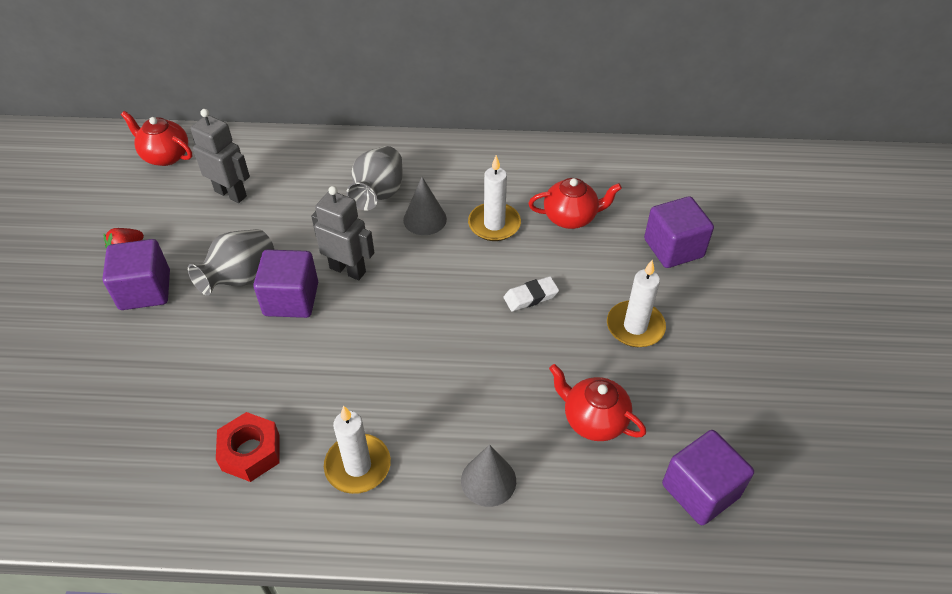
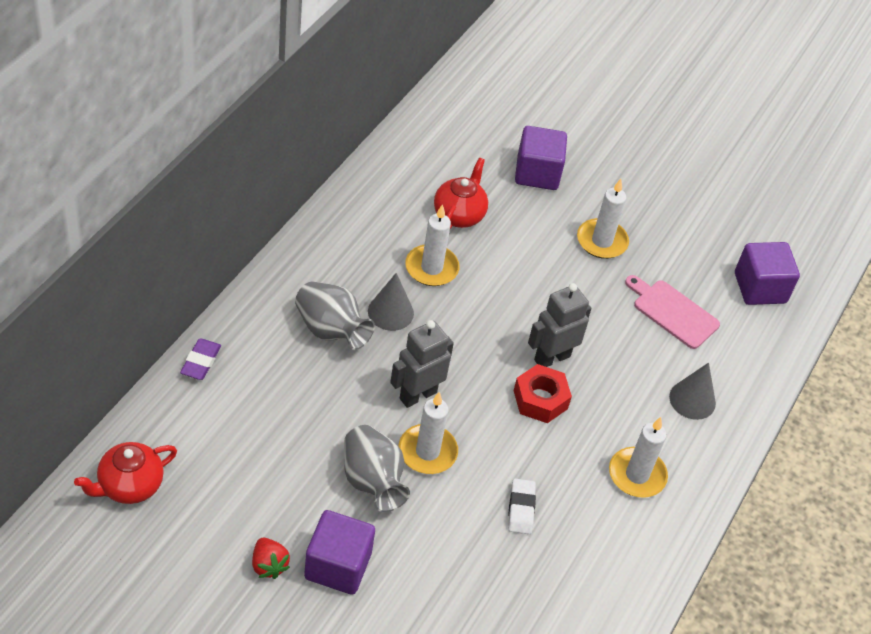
camera: 70 degrees left, 0 degrees up
(231, 193) = (241, 447): grey robot -> grey robot (551, 358)
(251, 452) = (585, 543): red nut -> red nut (540, 399)
(291, 299) = (427, 452): purple cube -> white candle
(298, 142) = (200, 362): none -> purple eraser
(531, 297) = (532, 286): white eraser -> white eraser (521, 509)
(593, 420) = (673, 312): red teapot -> pink cutting board

